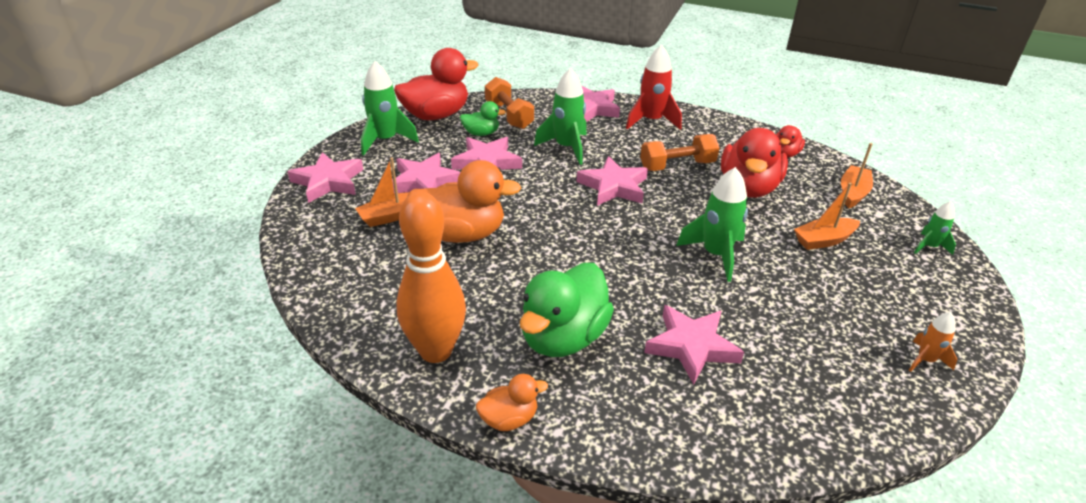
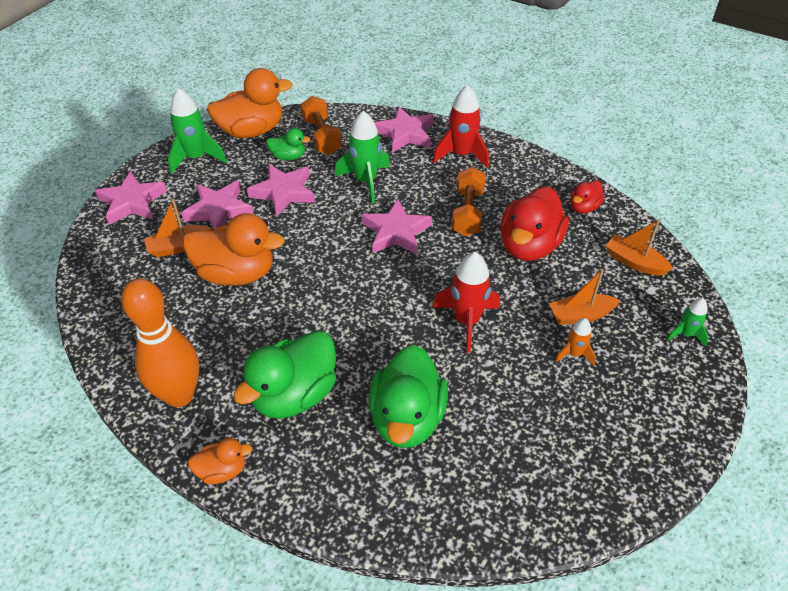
camera: 10 degrees right, 10 degrees up
(436, 115) = (251, 131): red duck -> orange duck
(677, 166) = (468, 212): orange dumbbell -> orange dumbbell turned 75 degrees counterclockwise
(692, 346) = (407, 418): pink star -> green duck
(715, 255) = (466, 321): green rocket -> red rocket
(853, 193) = (634, 262): orange boat -> orange boat turned 90 degrees counterclockwise
(925, 360) = (622, 460): orange rocket -> orange rocket (574, 354)

